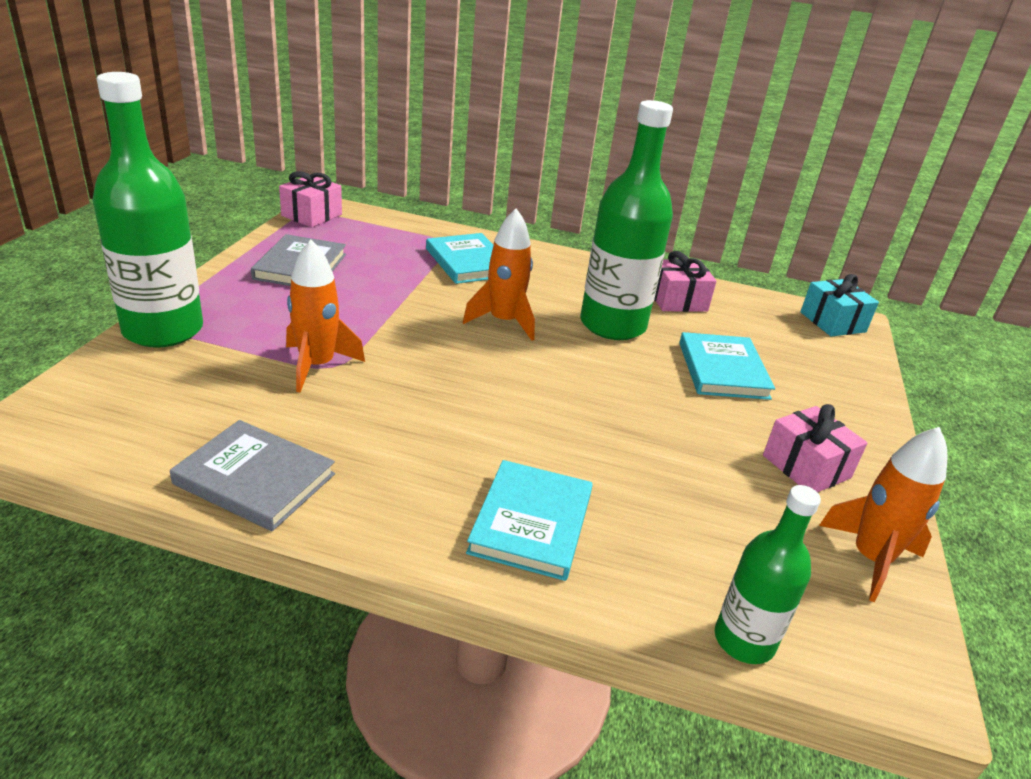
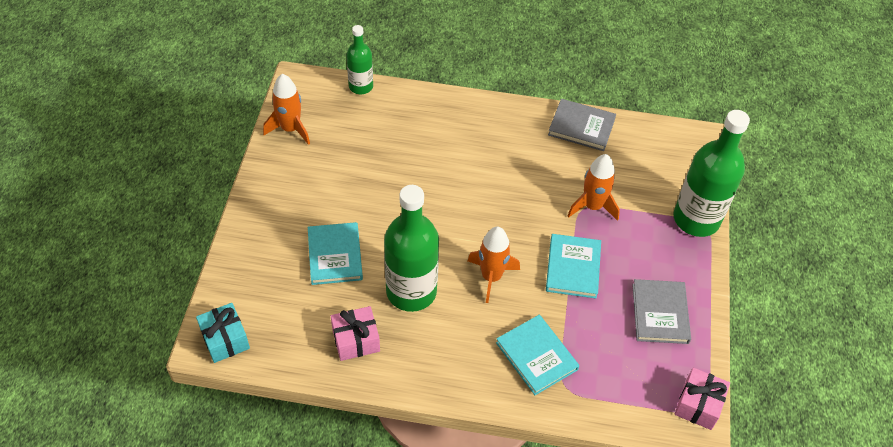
camera: 175 degrees right, 20 degrees up
(531, 523) = (451, 124): turquoise book -> turquoise book (573, 268)
(806, 467) = (303, 179): pink gift -> none

